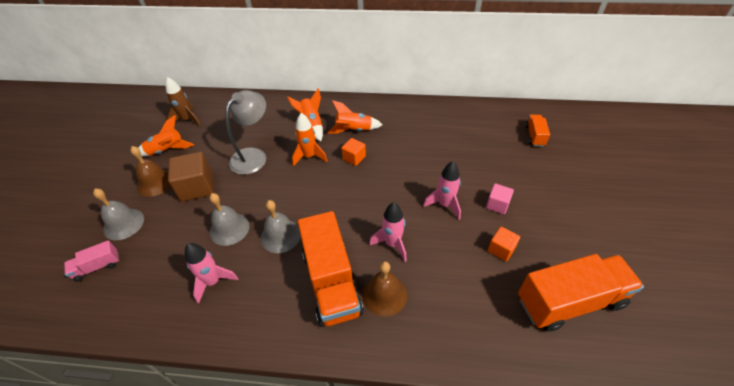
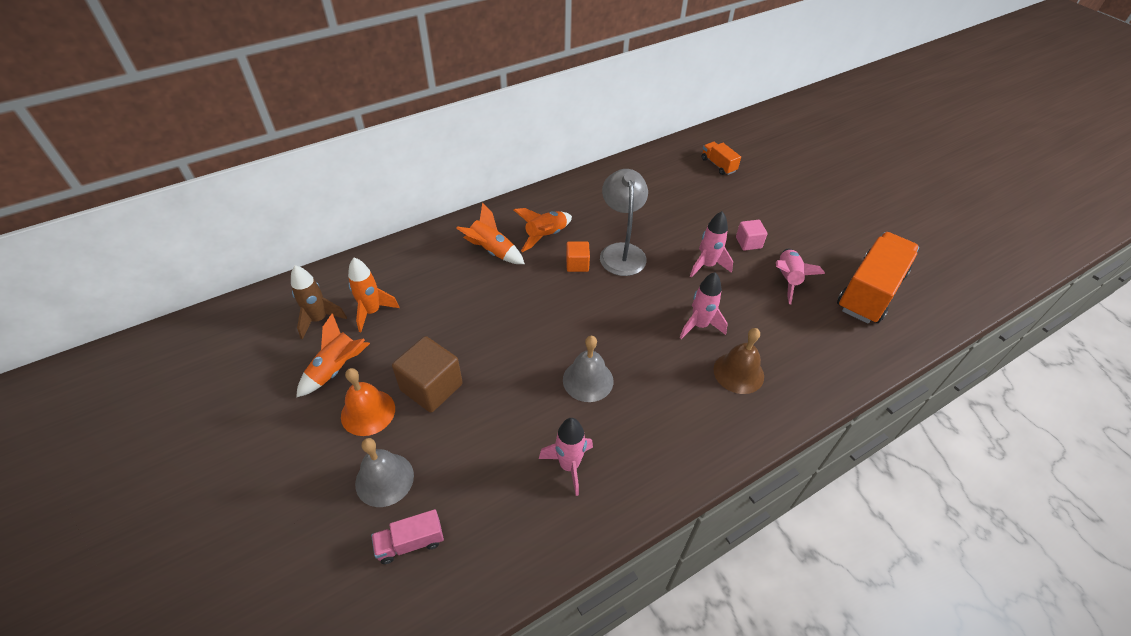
camera: 40 degrees left, 0 degrees up
(97, 267) = (410, 543): pink truck -> pink truck turned 45 degrees clockwise
(155, 182) = (368, 412): brown bell -> orange bell
(229, 229) = (524, 406): grey bell -> none
(253, 156) = (461, 317): grey lamp -> grey lamp (621, 252)
(309, 156) = (528, 286): orange rocket -> orange rocket (372, 312)
(331, 282) = (683, 391): orange truck -> none
(501, 249) = (787, 279): orange cube -> pink rocket

